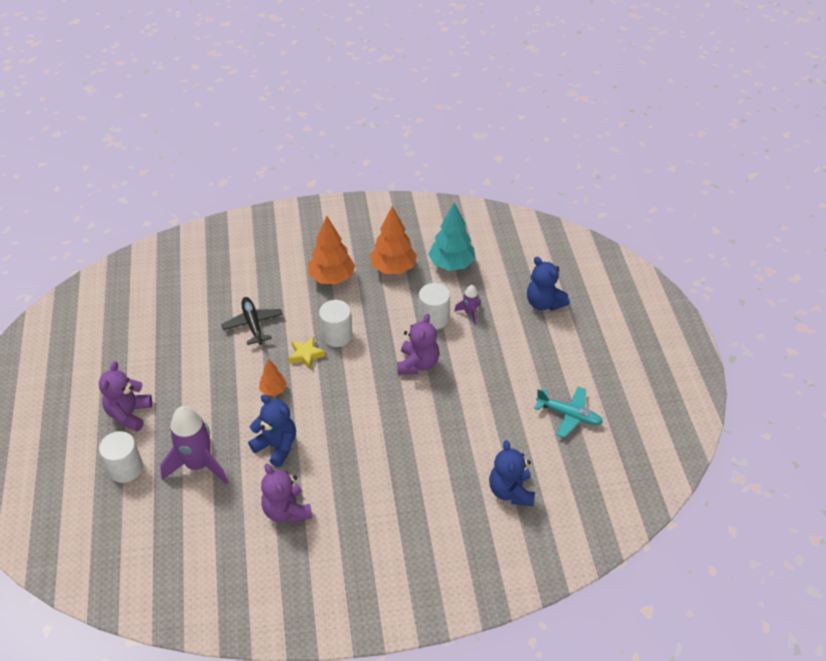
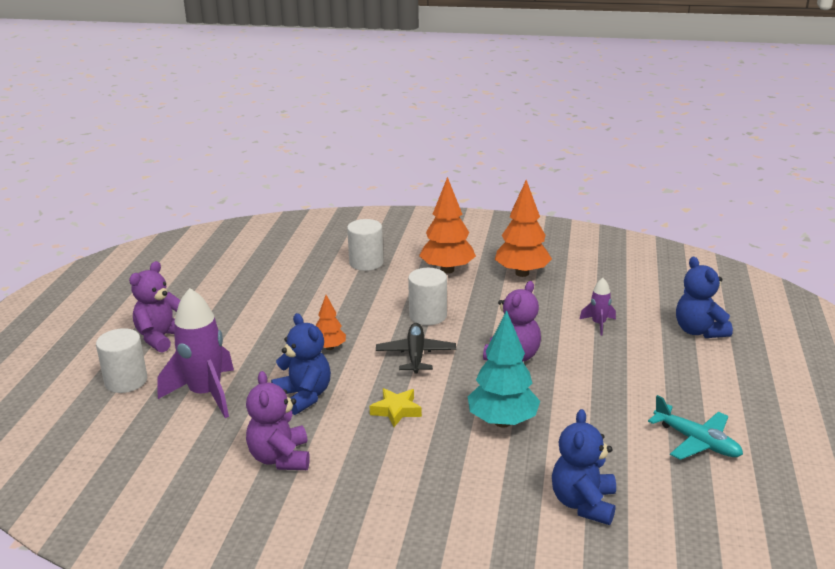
camera: 20 degrees right, 20 degrees down
(253, 324) = (339, 291): black plane -> black plane (416, 355)
(306, 355) = (383, 325): yellow star -> yellow star (396, 410)
(433, 318) = (551, 321): white cylinder -> white cylinder (366, 263)
(451, 264) = (593, 281): turquoise tree -> turquoise tree (502, 422)

